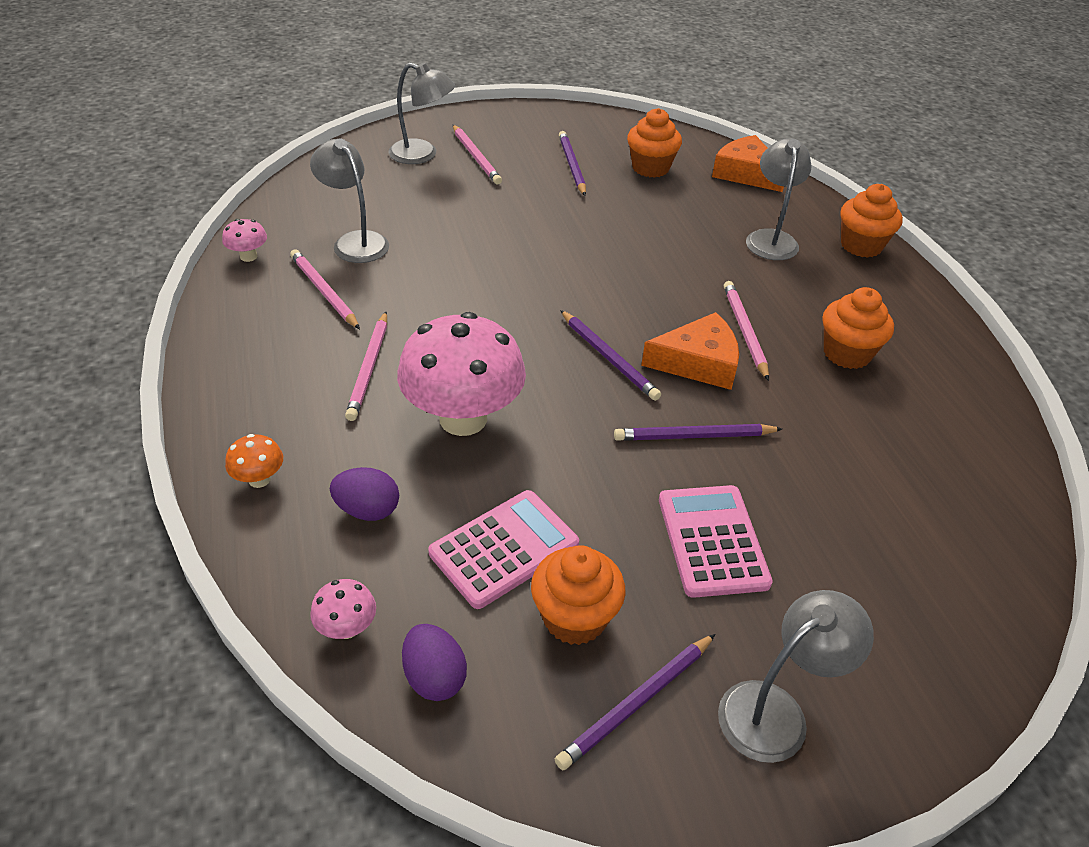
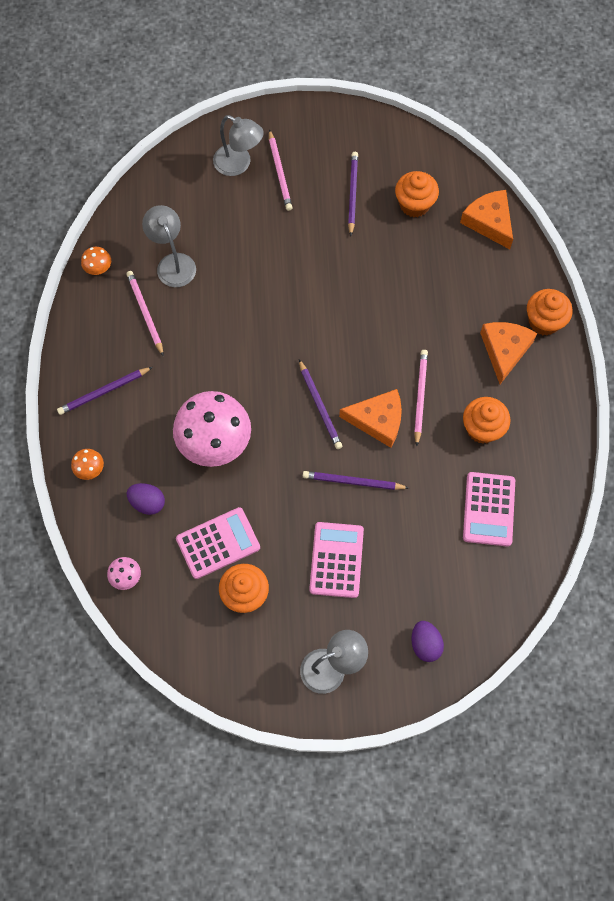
camera: 15 degrees right, 25 degrees up
(248, 256) = (98, 269): pink mushroom -> orange mushroom
(369, 368) = (165, 390): pink pencil -> none
(434, 677) = (165, 614): purple egg -> purple egg (425, 644)
(637, 703) = (263, 648): purple pencil -> purple pencil (104, 392)
(771, 238) = (477, 303): grey lamp -> none
(829, 275) = (504, 350): none -> orange cheese
(910, 440) = (489, 509): none -> pink calculator

